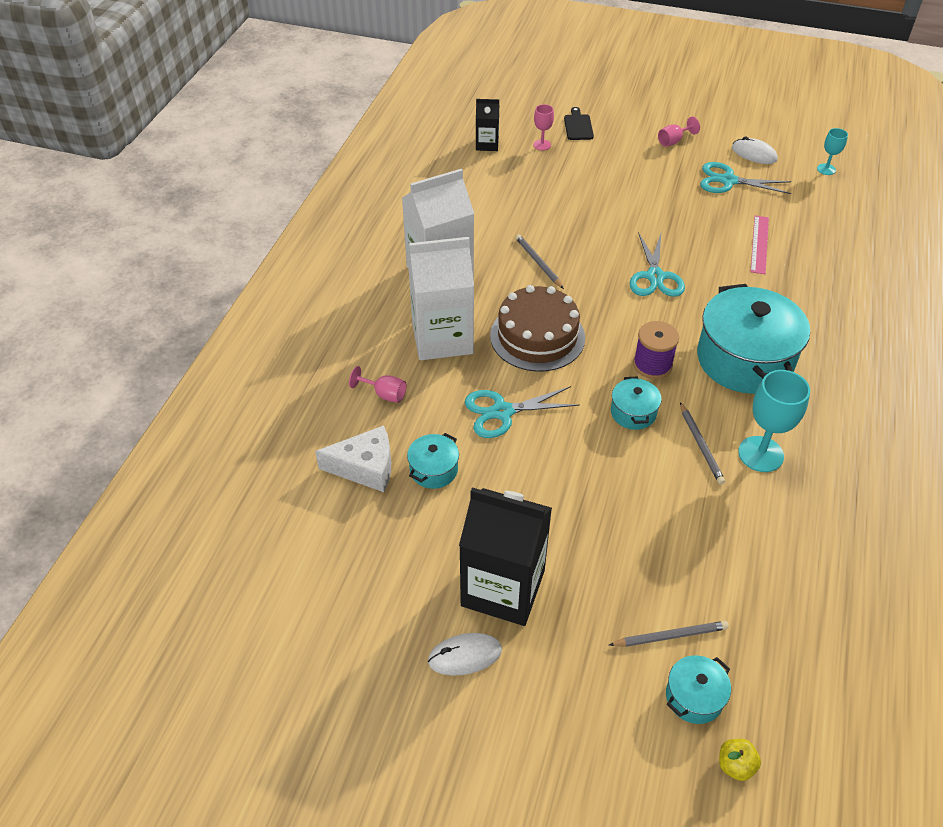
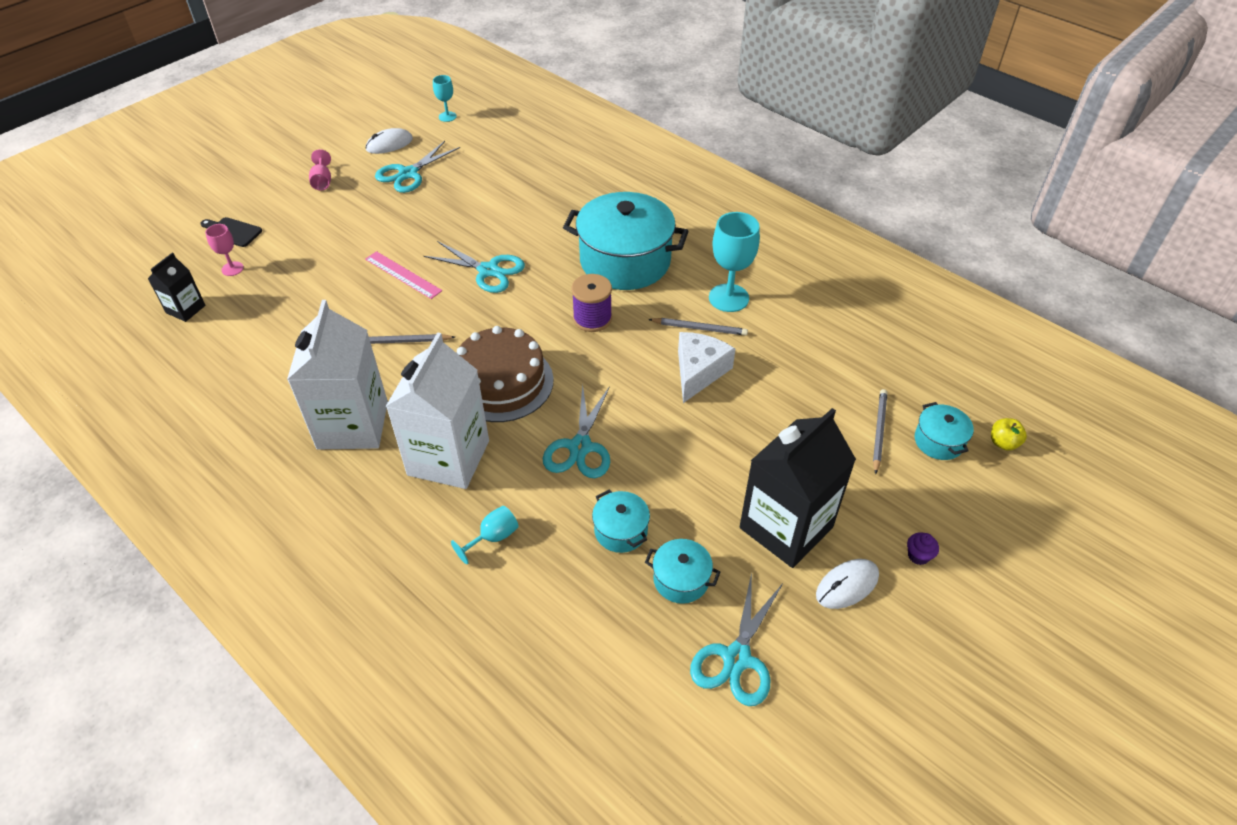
camera: 65 degrees left, 0 degrees up
(351, 591) = (736, 658): none -> turquoise scissors
(365, 467) = (584, 590): white cheese -> white cheese (699, 372)
(384, 394) = (493, 537): pink goblet -> turquoise goblet
(465, 656) = (847, 585): white mouse -> white mouse turned 45 degrees clockwise
(531, 710) = (918, 556): none -> purple cupcake
(633, 413) = (639, 355): turquoise pot -> turquoise pot (681, 579)
(759, 244) = (502, 192): pink ruler -> pink ruler (403, 274)

